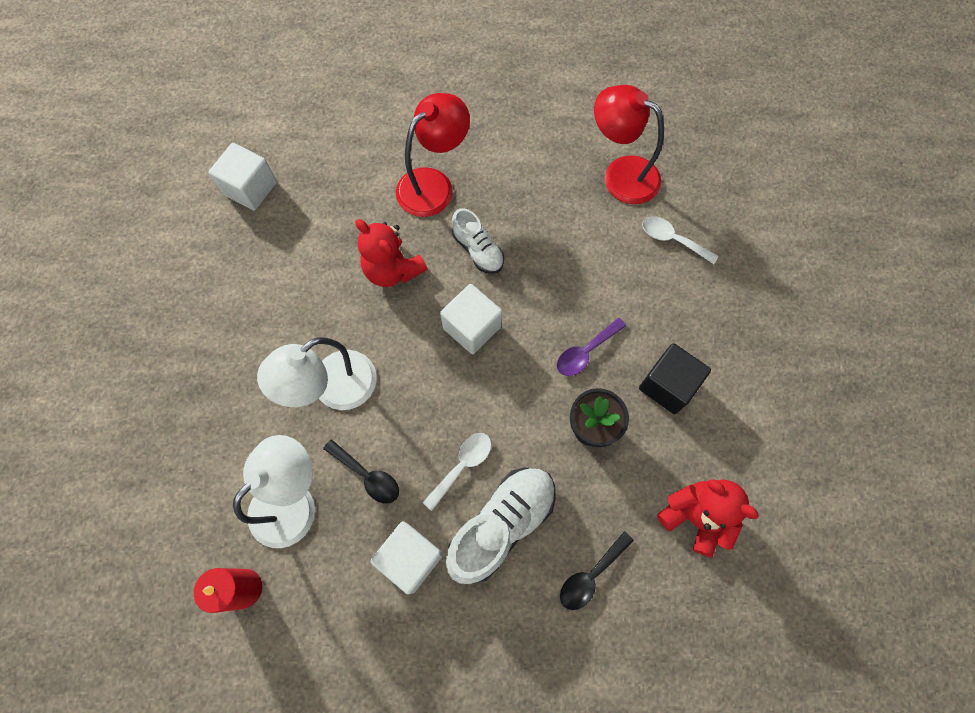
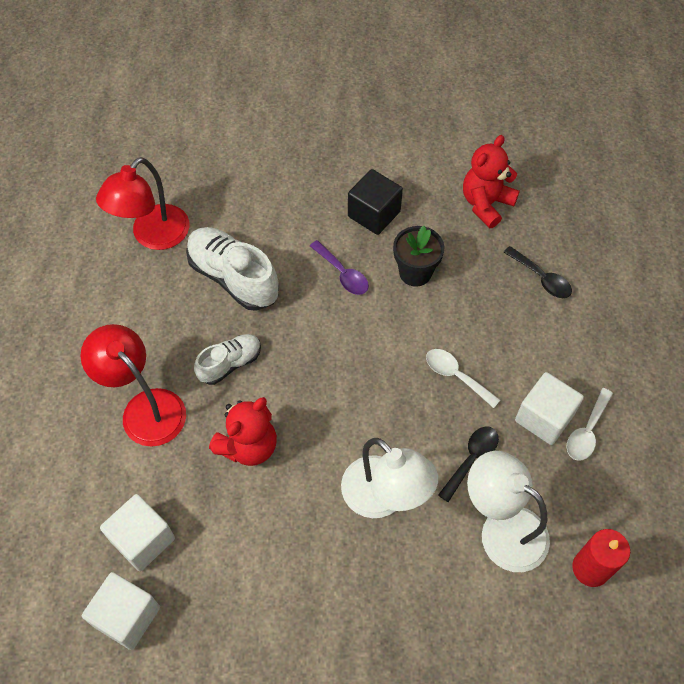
camera: 90 degrees left, 10 degrees down
(472, 327) = (316, 369): white cube -> white cube (143, 539)
(502, 524) = (506, 343): white shoe -> white shoe (233, 277)
(672, 239) = (230, 200): white spoon -> white spoon (587, 431)

